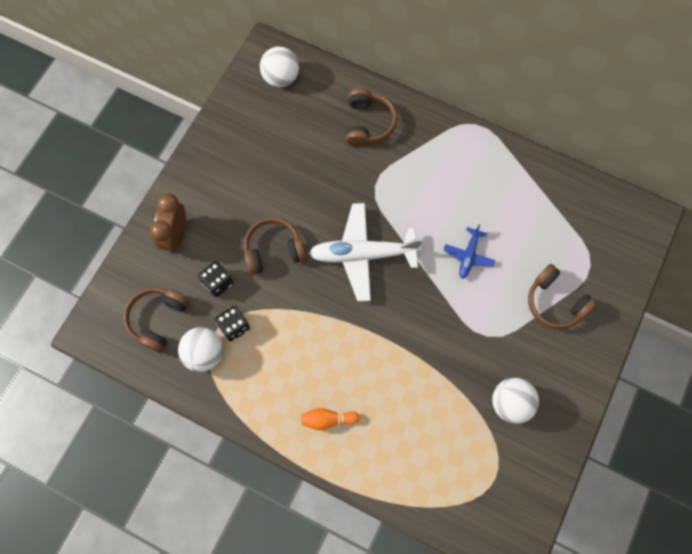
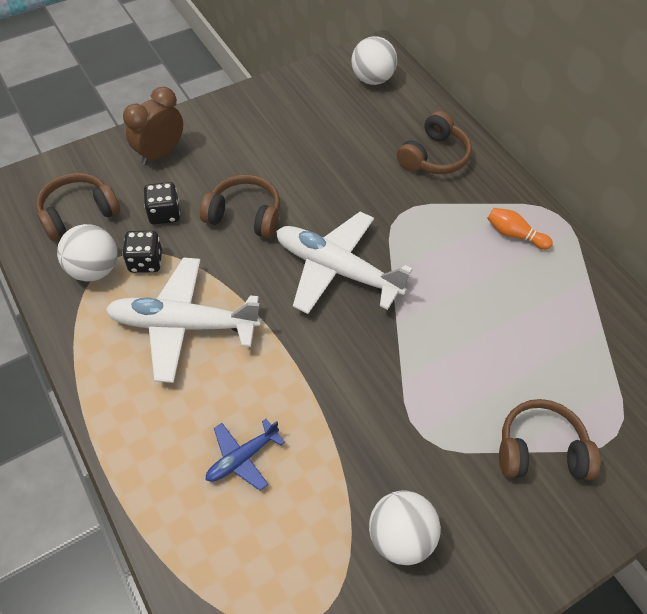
camera: 30 degrees right, 15 degrees down
(294, 355) = (183, 325): none -> white plane
(328, 419) = (164, 413): orange bowling pin -> orange bowling pin (514, 234)
(468, 256) = (460, 337): blue plane -> blue plane (242, 458)
(555, 302) = (540, 450): brown headphones -> brown headphones turned 105 degrees clockwise

